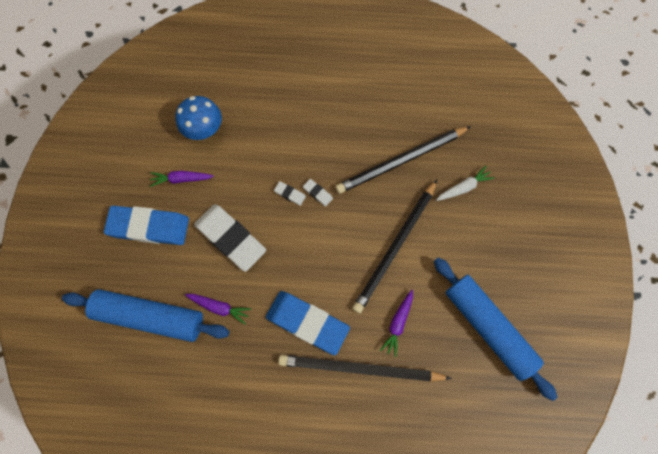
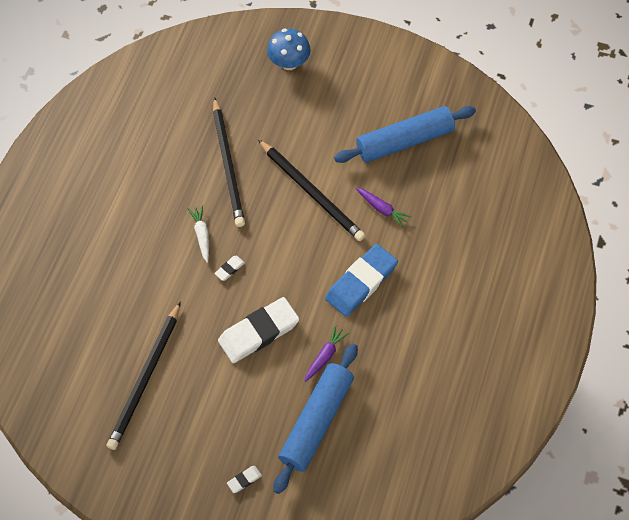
camera: 75 degrees left, 10 degrees down
(149, 227) = (222, 407): blue eraser -> none
(181, 179) = (179, 367): purple carrot -> none
(204, 129) = (129, 335): blue mushroom -> blue mushroom (289, 63)
(317, 193) = (237, 244): white eraser -> white eraser (244, 480)
(360, 368) = (413, 249): black pencil -> black pencil (145, 378)
(464, 187) = (272, 121): white carrot -> white carrot (202, 235)

